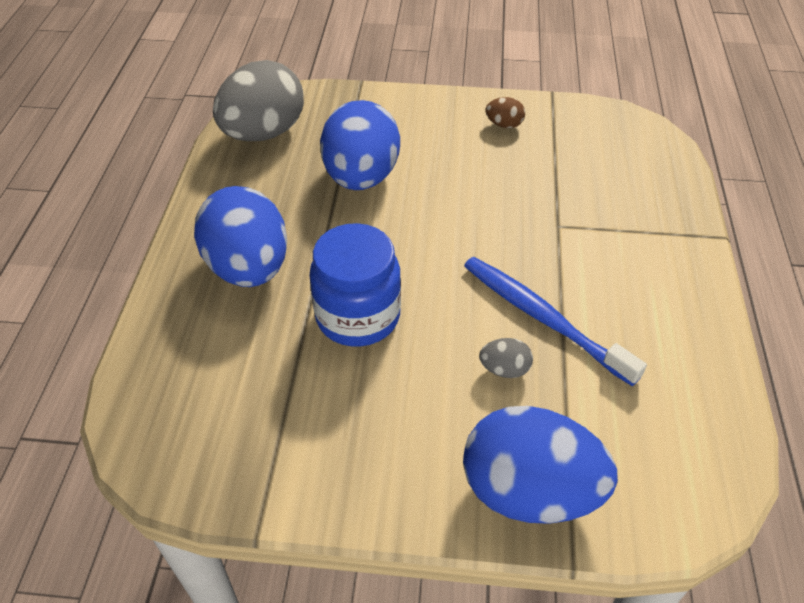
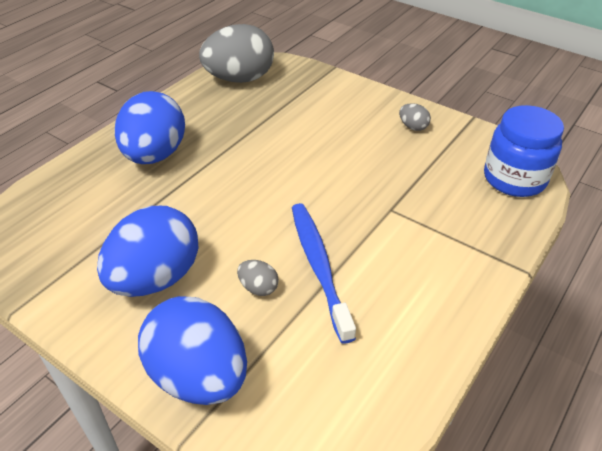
camera: 30 degrees right, 5 degrees down
(358, 316) = (193, 211): blue jar -> blue jar (514, 179)
(361, 177) = (277, 126): blue egg -> blue egg (156, 278)
(504, 125) = (413, 127): brown egg -> grey egg

